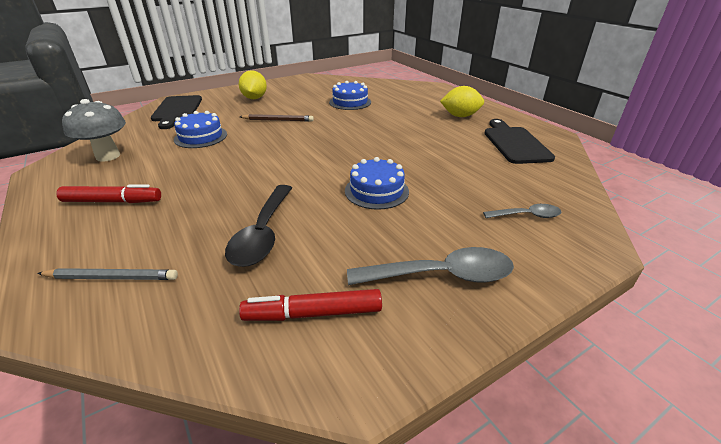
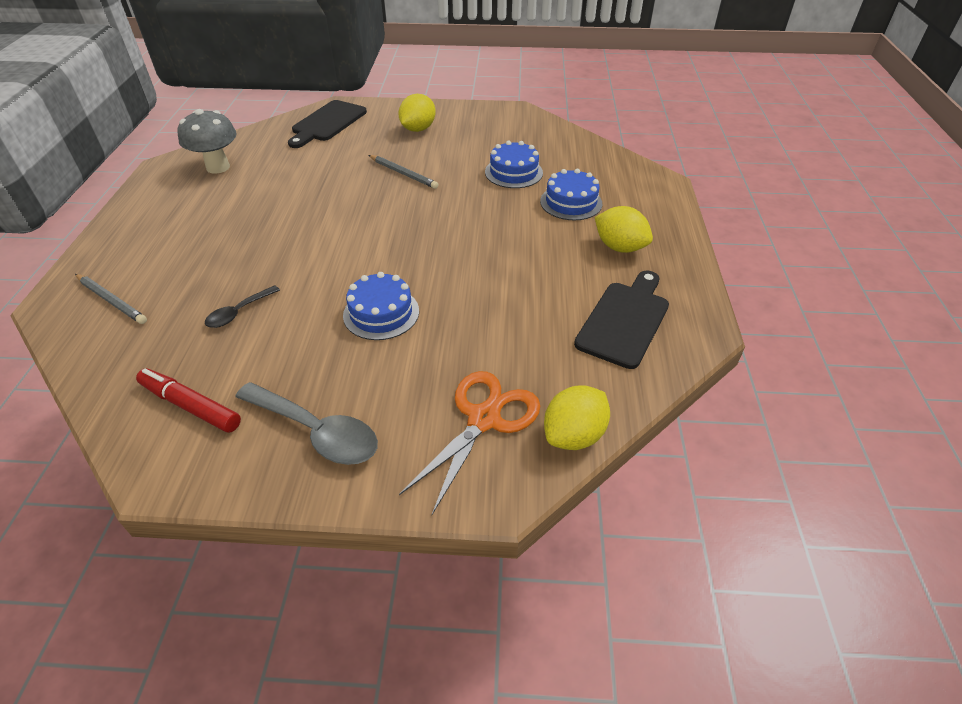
camera: 35 degrees right, 10 degrees up
(113, 201) = (175, 224): red marker -> none
(201, 137) = (310, 171): blue cake -> blue cake (571, 202)
(263, 233) = (238, 312): black spoon -> black spoon, size x0.56
(278, 120) = (403, 173): brown pencil -> grey pencil
(527, 215) = (484, 419): grey spoon -> orange scissors
(580, 200) = (574, 435): none -> yellow lemon

